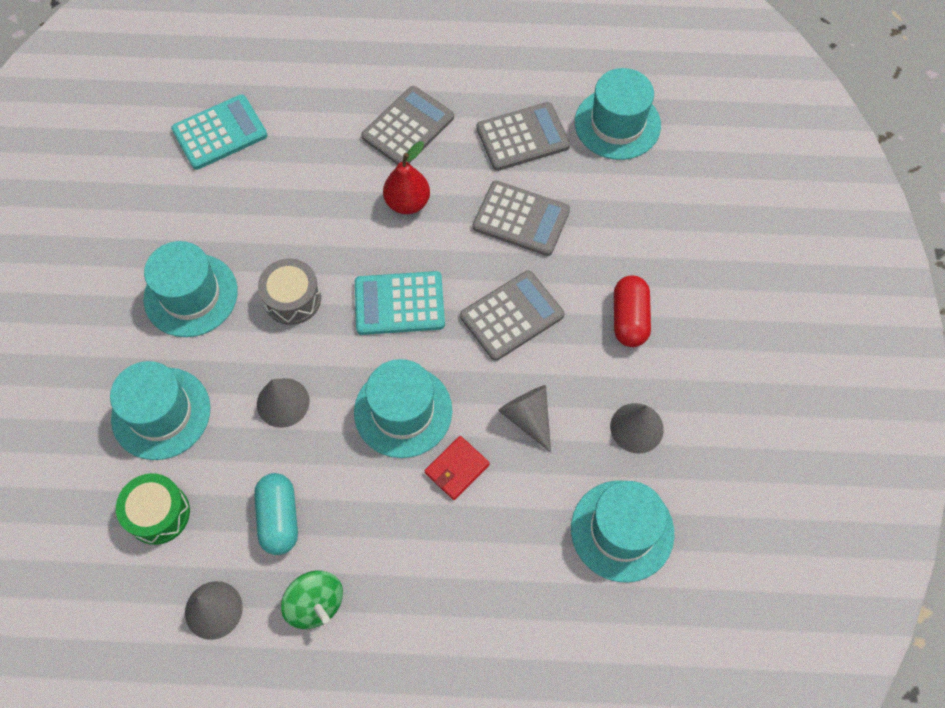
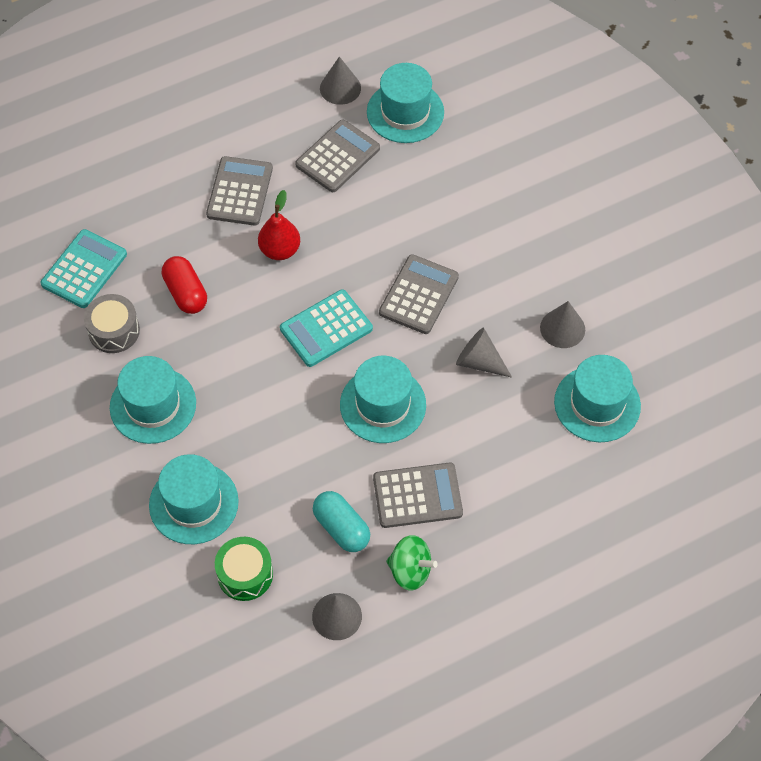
camera: 30 degrees left, 5 degrees down
(283, 402) = (285, 446): grey cone -> grey cone (340, 88)
(292, 299) = (238, 367): grey drum -> grey drum (114, 331)
(457, 469) = (451, 424): red wallet -> none
(521, 219) = (378, 220): grey calculator -> grey calculator (417, 496)
(629, 318) = (507, 254): red capsule -> red capsule (186, 293)

